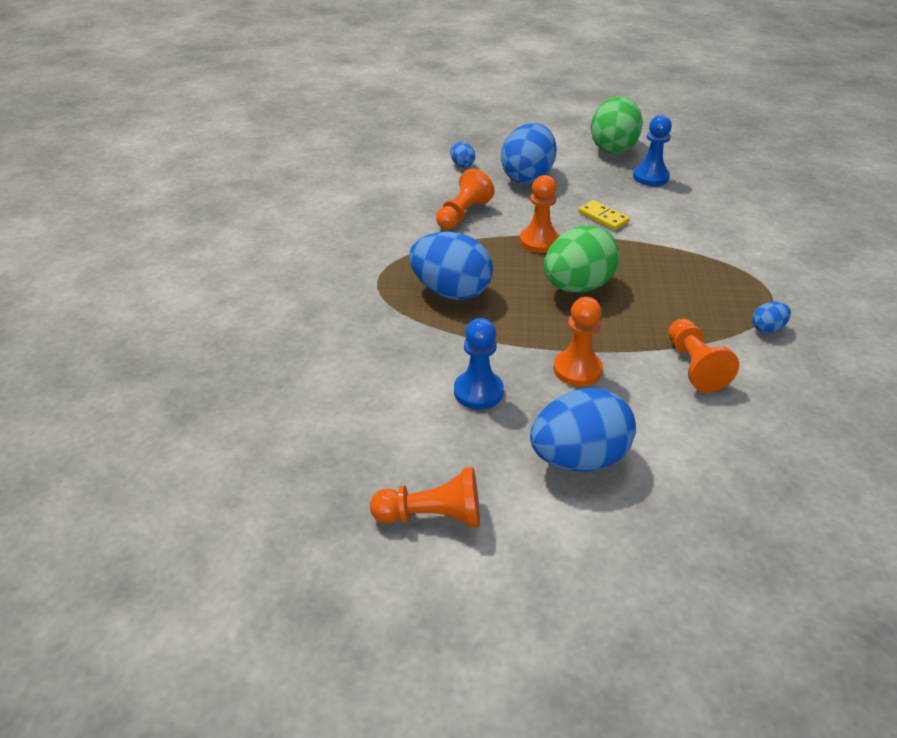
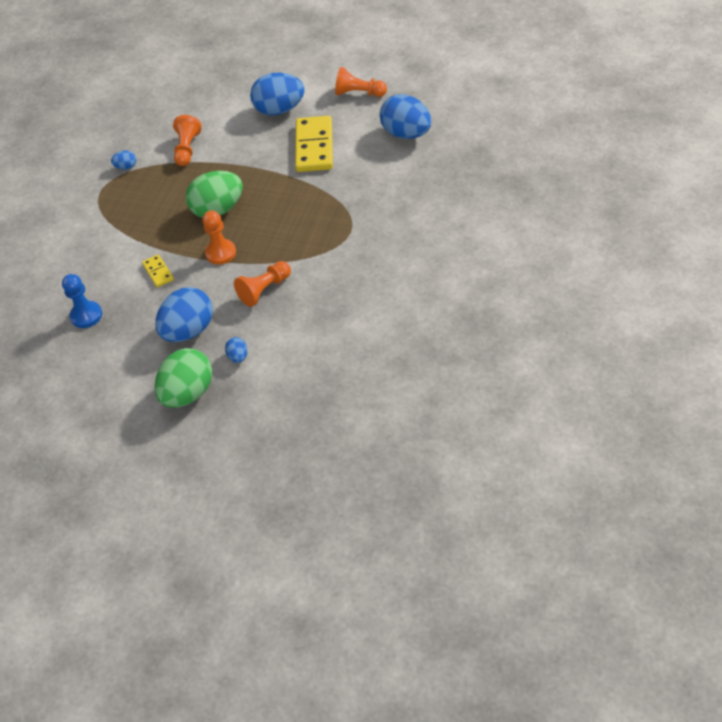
camera: 160 degrees left, 10 degrees up
(451, 291) = (303, 215): blue egg -> blue egg (406, 134)
(478, 392) = (314, 147): blue pawn -> yellow domino
(577, 369) = (253, 153): orange pawn -> none
(613, 147) = (87, 363): green egg -> green egg (188, 393)

